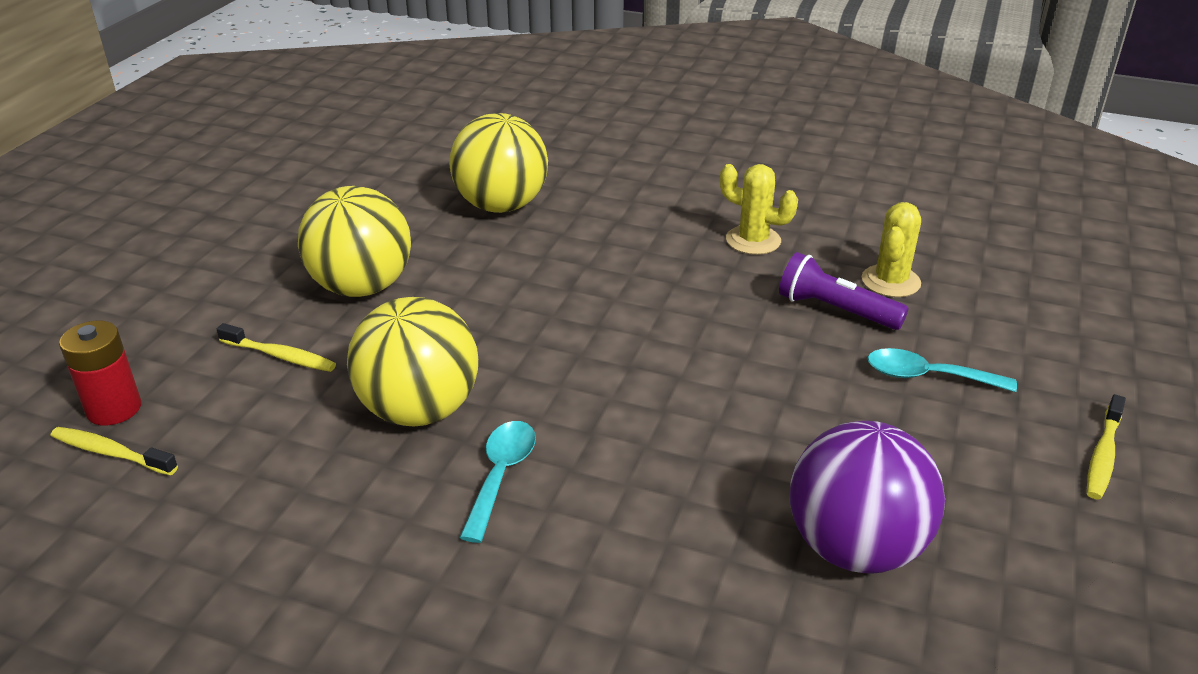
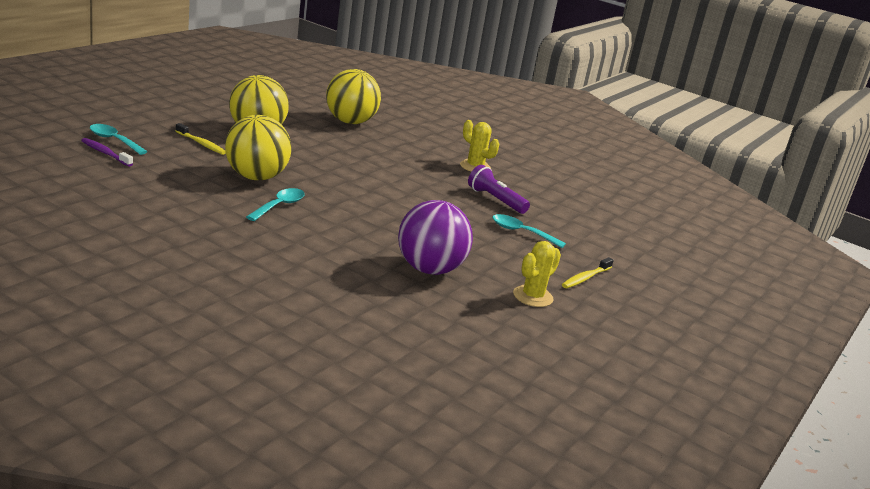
camera: 10 degrees right, 10 degrees down
(111, 453) = (105, 153): yellow toothbrush -> purple toothbrush
(114, 409) = (114, 140): red battery -> turquoise spoon
(890, 281) = (536, 198): yellow cactus -> yellow cactus (533, 296)

